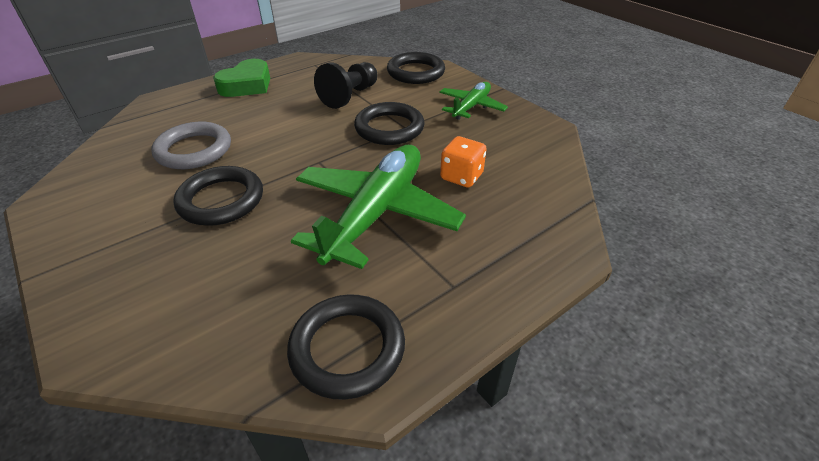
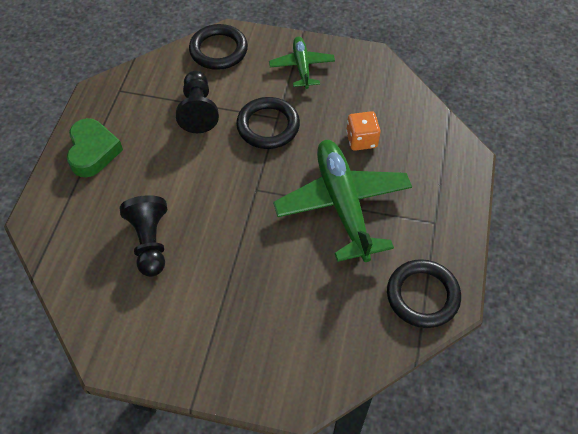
camera: 40 degrees left, 15 degrees up
(194, 150) = (150, 242): grey ring -> black pawn
(221, 200) = (233, 266): black ring -> none

